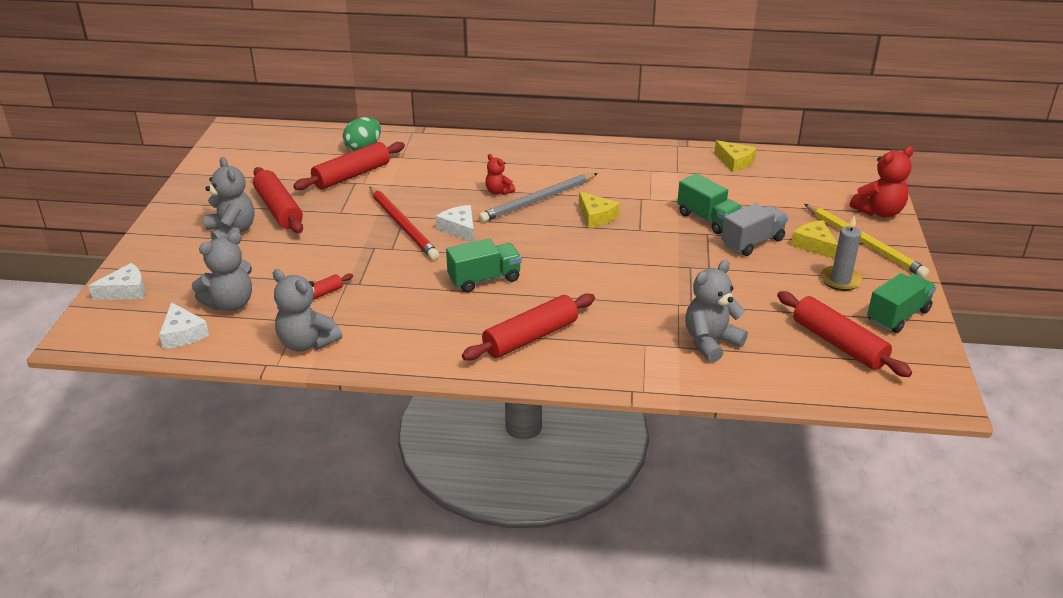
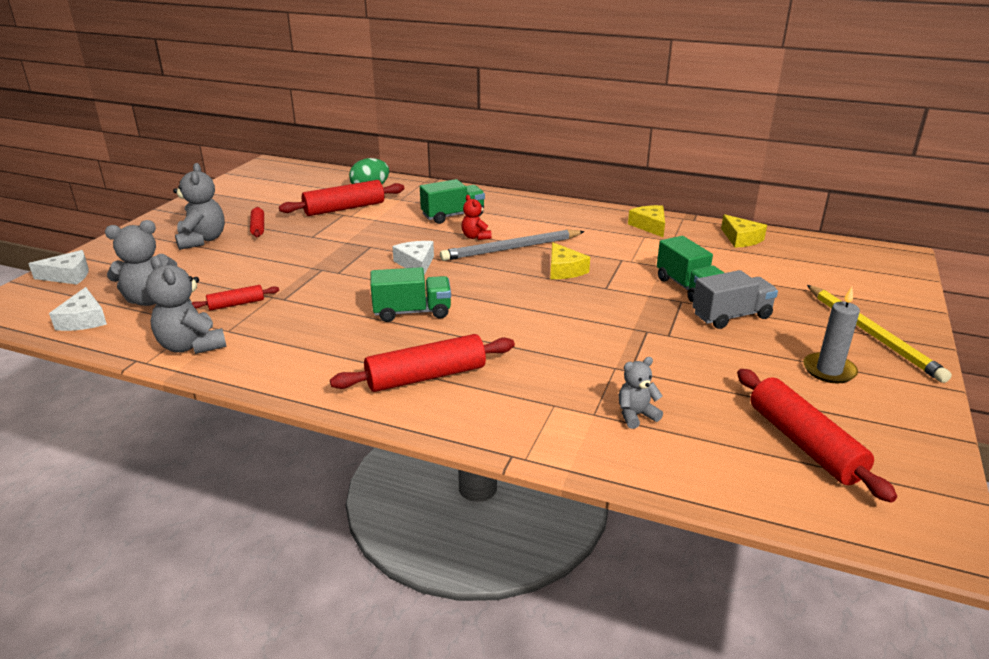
camera: 15 degrees right, 5 degrees down
(279, 209) = (258, 227): red rolling pin -> red rolling pin, size x0.53
(403, 225) = (363, 254): red pencil -> none
(710, 342) = (636, 415): grey teddy bear -> grey teddy bear, size x0.58
(814, 245) = (807, 328): yellow cheese -> yellow cheese (650, 226)
(879, 212) = (900, 305): red teddy bear -> none
(898, 316) = (896, 423): green truck -> green truck (453, 216)

